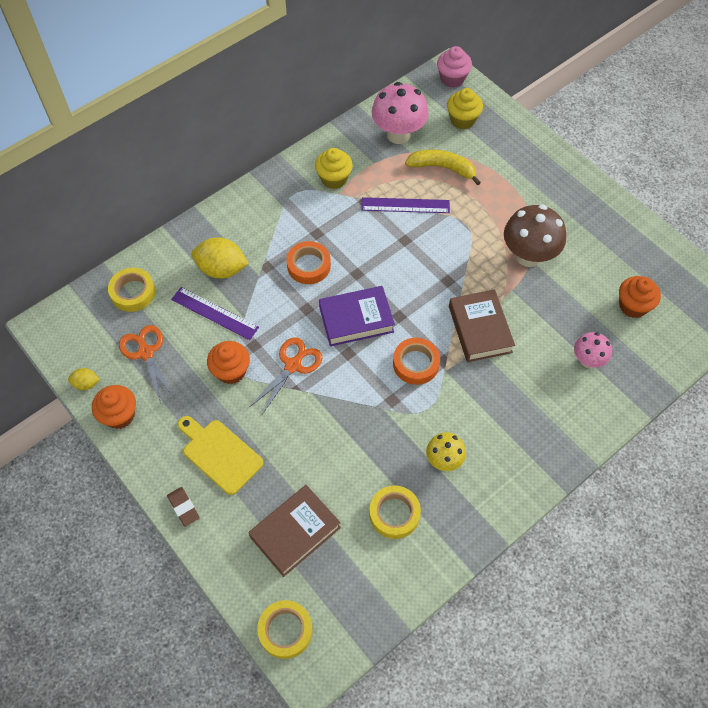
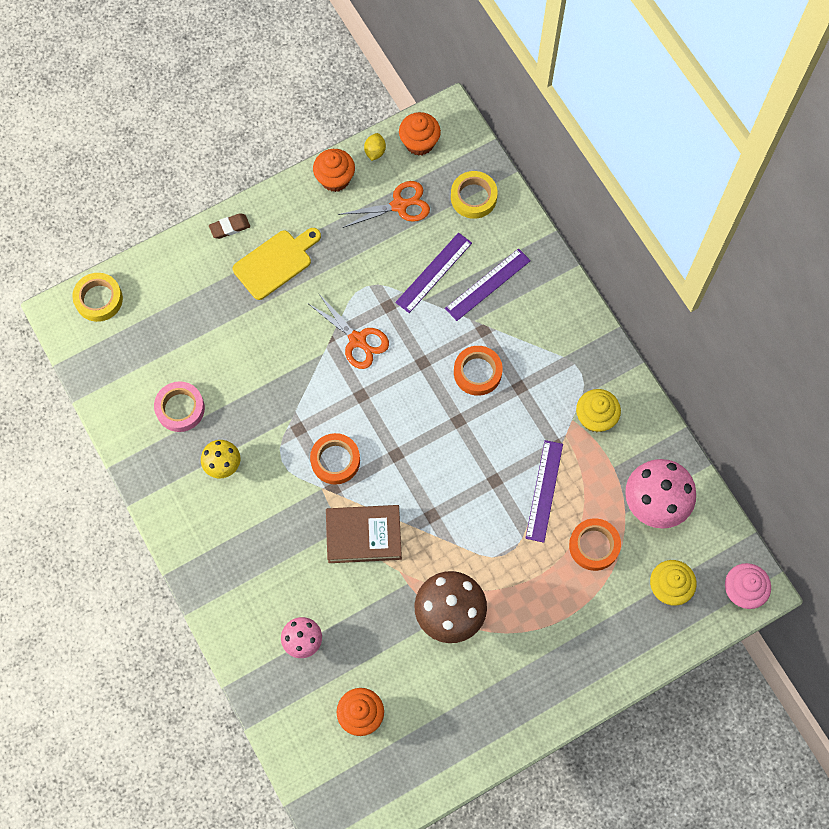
camera: 100 degrees right, 10 degrees up
(222, 269) = (488, 284): yellow lemon -> purple ruler
(231, 371) = (362, 281): orange cupcake -> orange cupcake (419, 143)
(295, 532) = (183, 319): brown book -> none
(356, 319) = (400, 410): purple book -> none
(394, 514) = (180, 408): yellow tape -> pink tape
(443, 168) = (594, 546): yellow banana -> orange tape

